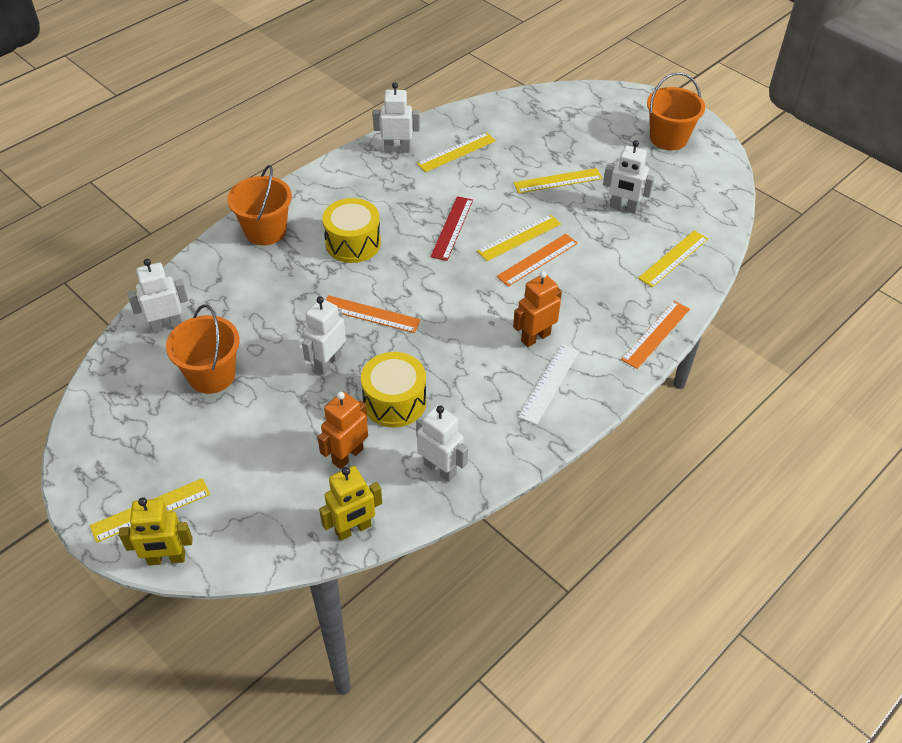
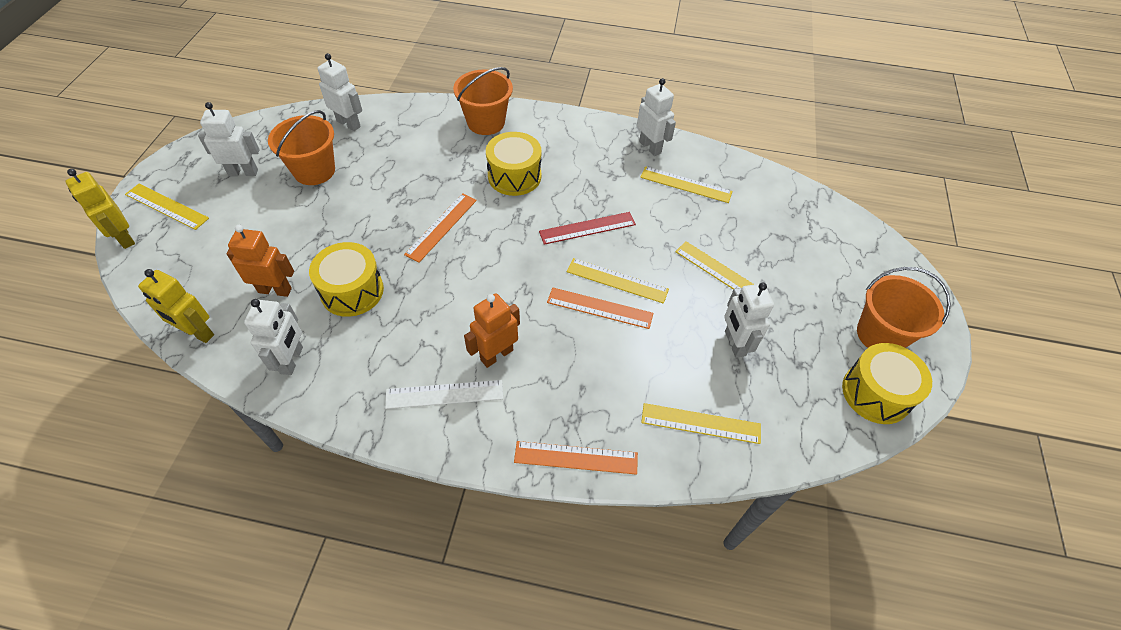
camera: 55 degrees right, 5 degrees up
(328, 362) = (369, 228): white robot -> white robot (243, 172)
(370, 314) = (441, 227): orange ruler -> orange ruler turned 45 degrees clockwise
(535, 337) = (496, 355): orange robot -> orange robot turned 60 degrees counterclockwise
(709, 167) = (876, 393): none -> yellow drum

